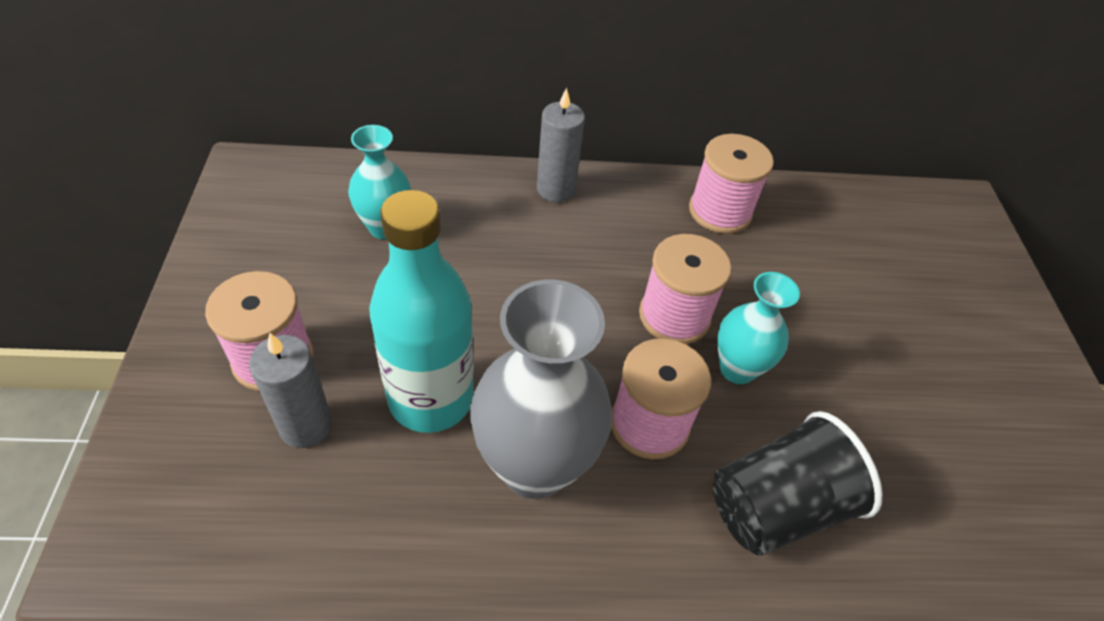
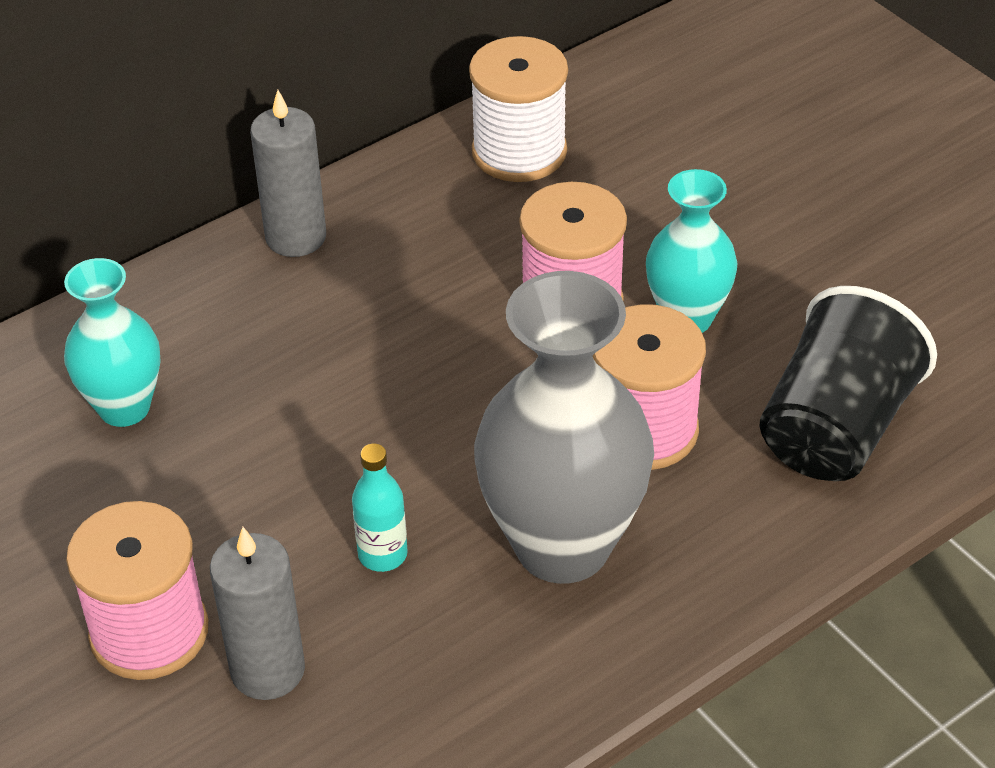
camera: 30 degrees left, 5 degrees down
(431, 399) = (382, 554): turquoise bottle -> turquoise bottle, size x0.41
(720, 211) = (519, 152): pink spool -> white spool

